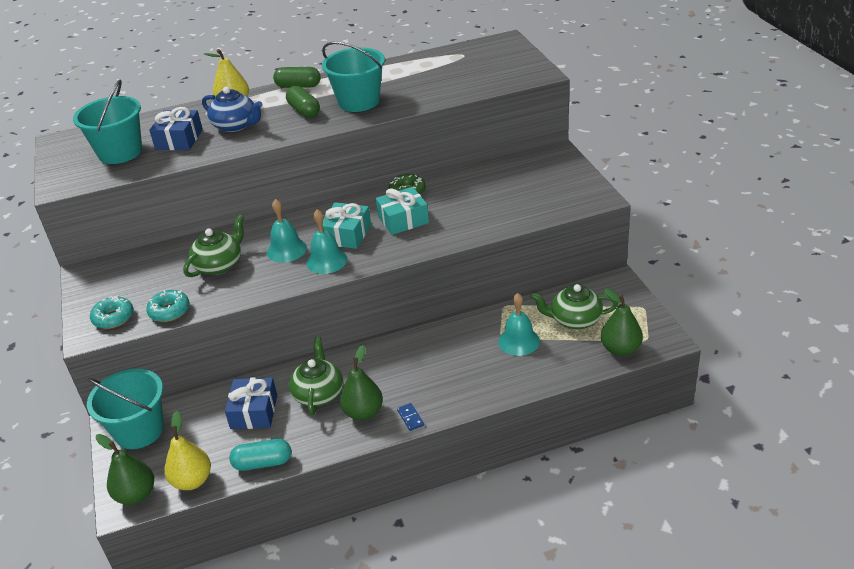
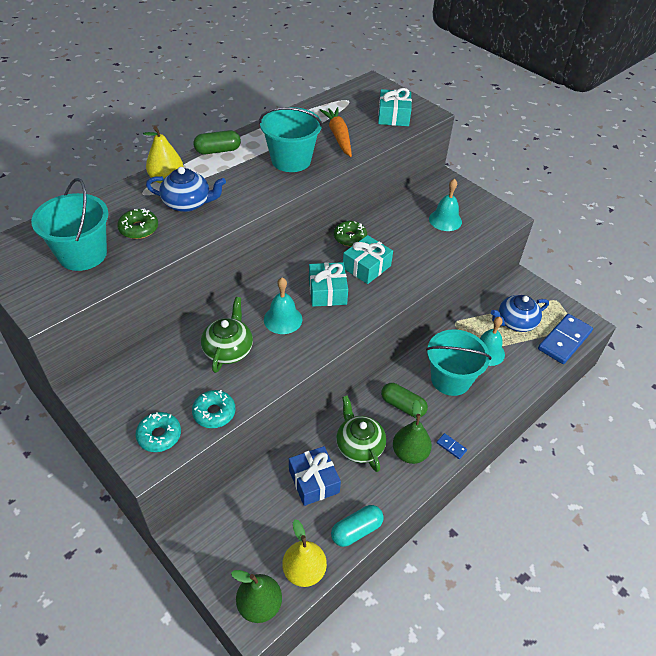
camera: 30 degrees left, 10 degrees up
(139, 430) = (216, 535): turquoise bucket -> turquoise bucket (450, 379)
(179, 139) = (139, 229): blue gift -> green donut
(304, 111) = (245, 177): green capsule -> green capsule (402, 406)
(326, 261) = (328, 323): turquoise bell -> turquoise bell (445, 220)
(424, 86) = (338, 136): none -> orange carrot
(498, 73) = (393, 116): none -> turquoise gift
(574, 320) = (515, 322): green teapot -> blue teapot
(620, 349) = (564, 340): green pear -> blue domino

